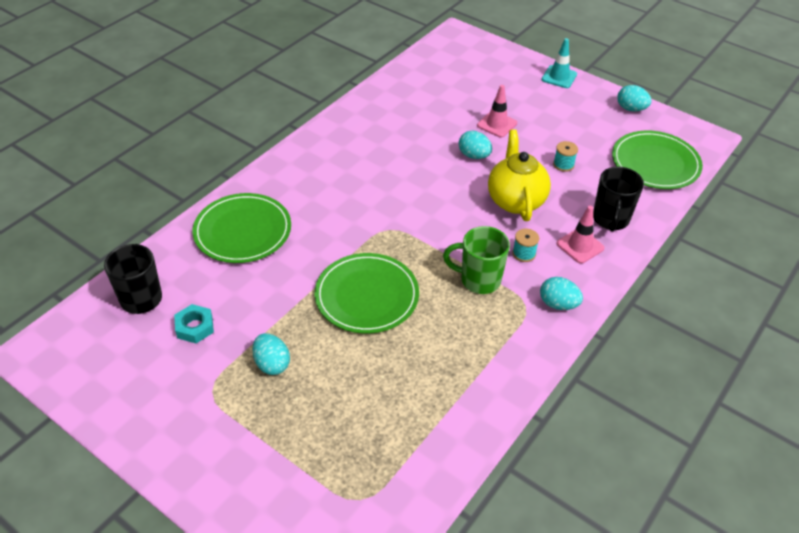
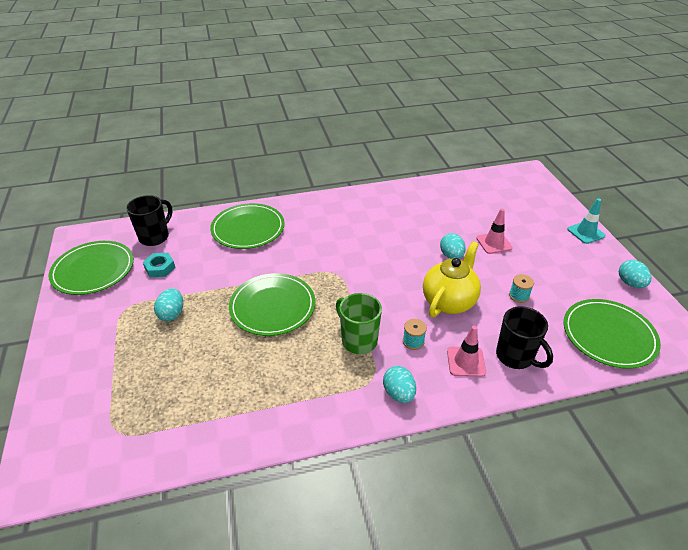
camera: 40 degrees right, 5 degrees down
(114, 375) = (93, 270): none -> green plate
(610, 220) = (515, 357): black mug -> black mug turned 90 degrees counterclockwise

